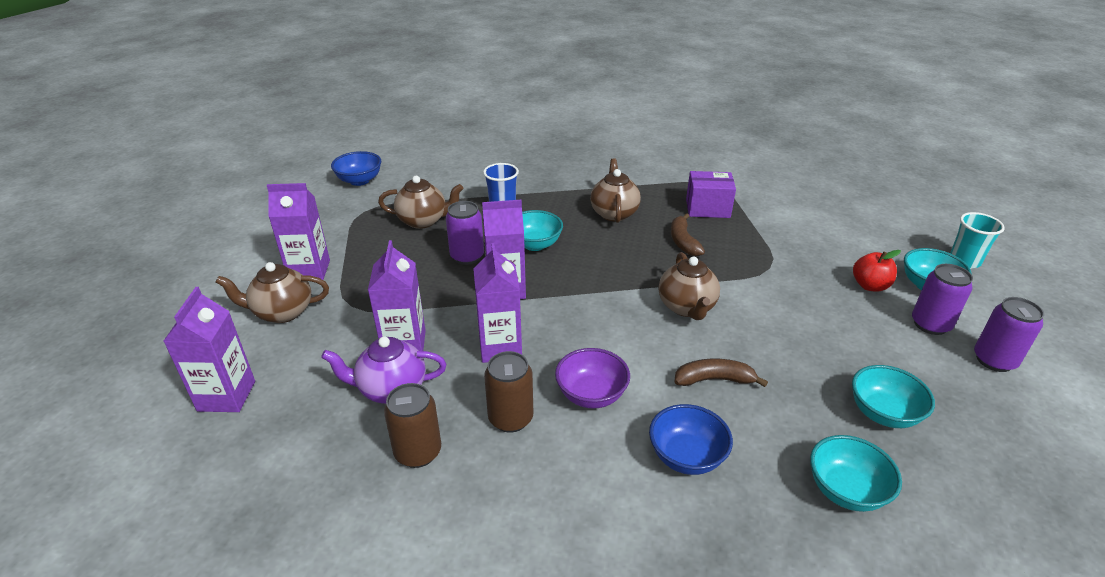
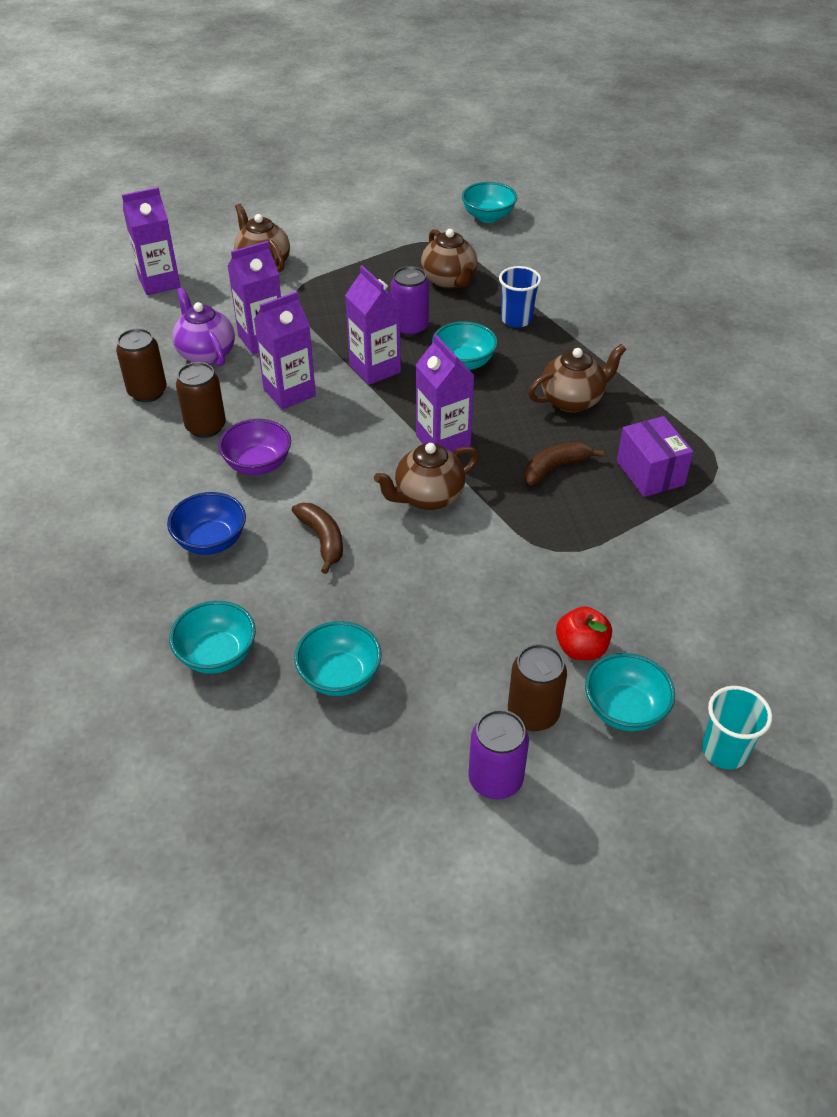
camera: 65 degrees right, 10 degrees up
(309, 270) = (325, 252): purple carton -> purple carton (443, 441)
(359, 181) = (488, 217): blue bowl -> turquoise bowl
(930, 324) = (533, 713): purple can -> brown can

